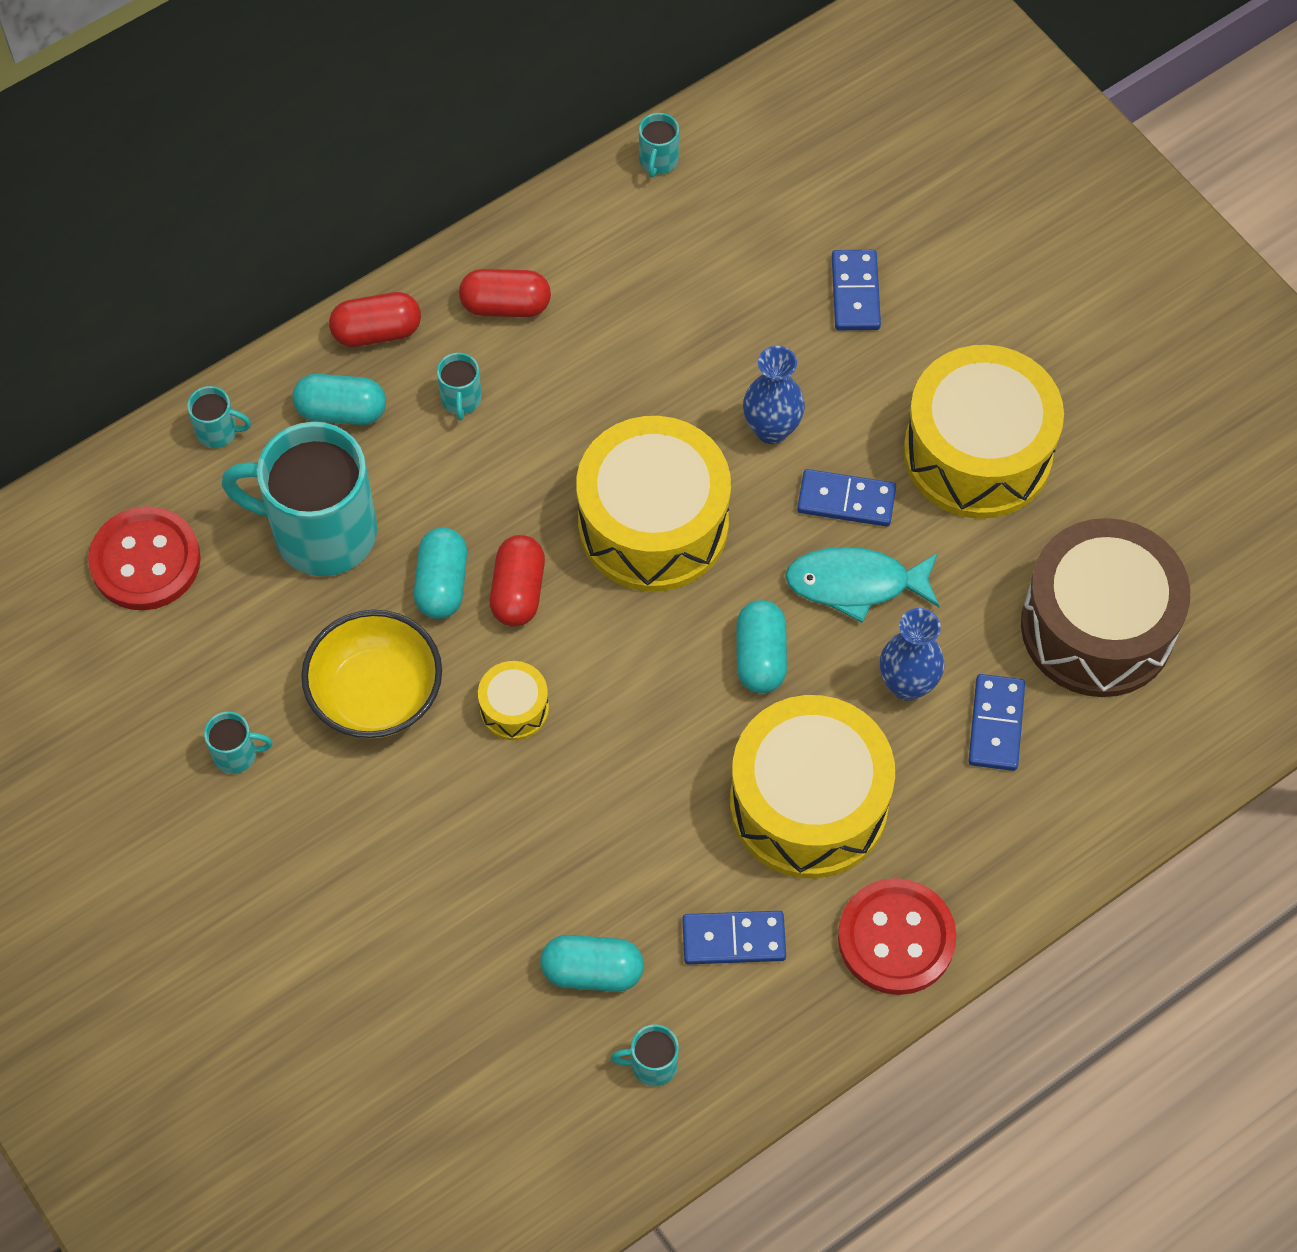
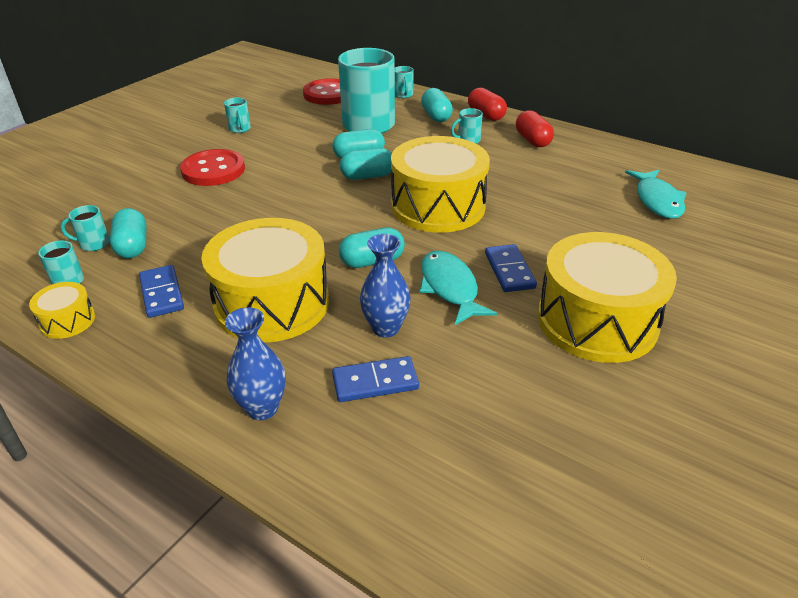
camera: 70 degrees right, 25 degrees down
(376, 694) = (286, 153): yellow bowl -> none
(514, 708) = (296, 189): yellow drum -> yellow drum (67, 321)
(518, 591) = (368, 176): red capsule -> turquoise capsule
(658, 161) = (667, 161): turquoise mug -> turquoise mug (93, 244)
(757, 239) = (657, 200): none -> turquoise fish
(771, 429) = (535, 232): blue vase -> blue vase (262, 408)
(855, 293) = (663, 242): blue domino -> none
(896, 938) = (173, 368): red button -> red button (213, 170)
(1097, 627) = (497, 424): brown drum -> none

